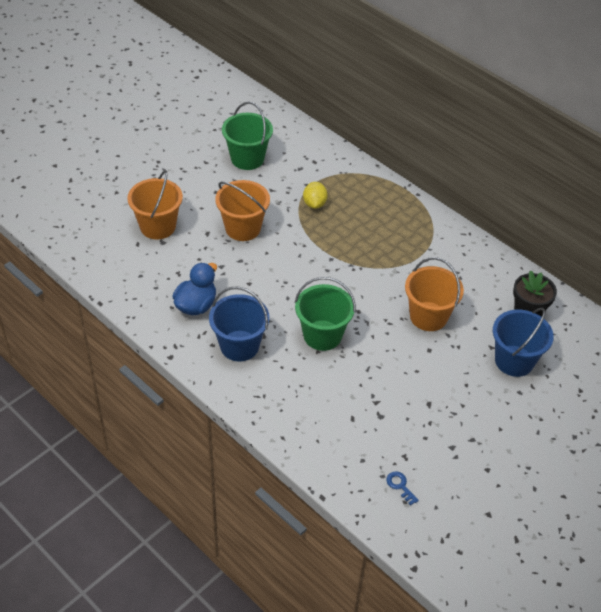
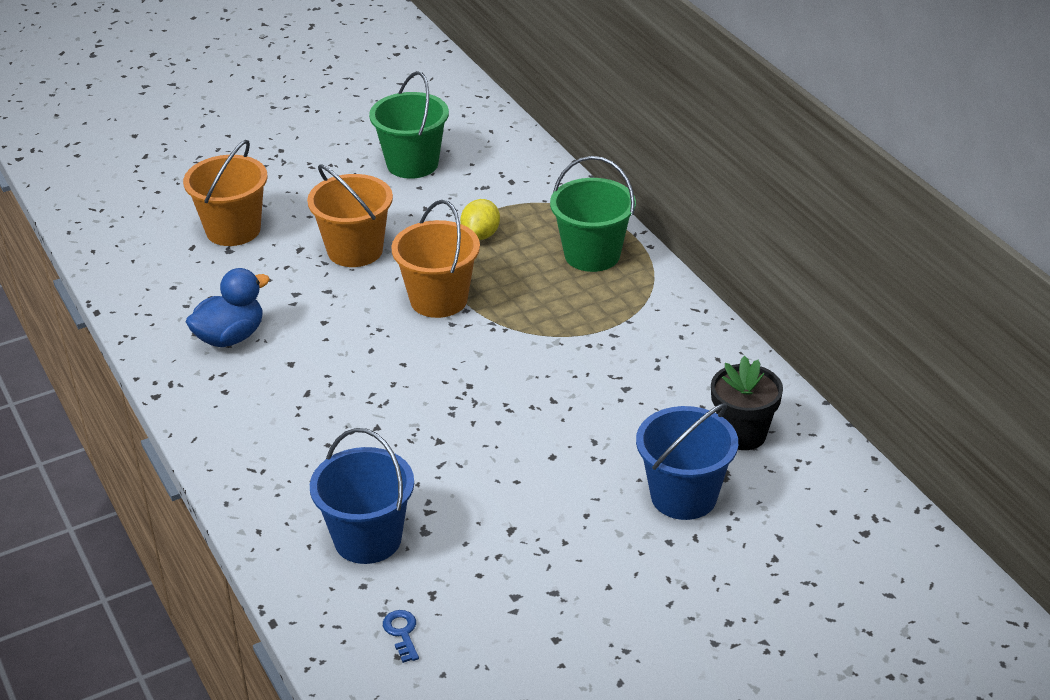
camera: 20 degrees right, 10 degrees down
(239, 346) = (263, 399): blue bucket -> blue bucket (367, 539)
(322, 335) = (395, 407): green bucket -> green bucket (592, 255)
(428, 316) = (576, 411): orange bucket -> orange bucket (439, 300)

